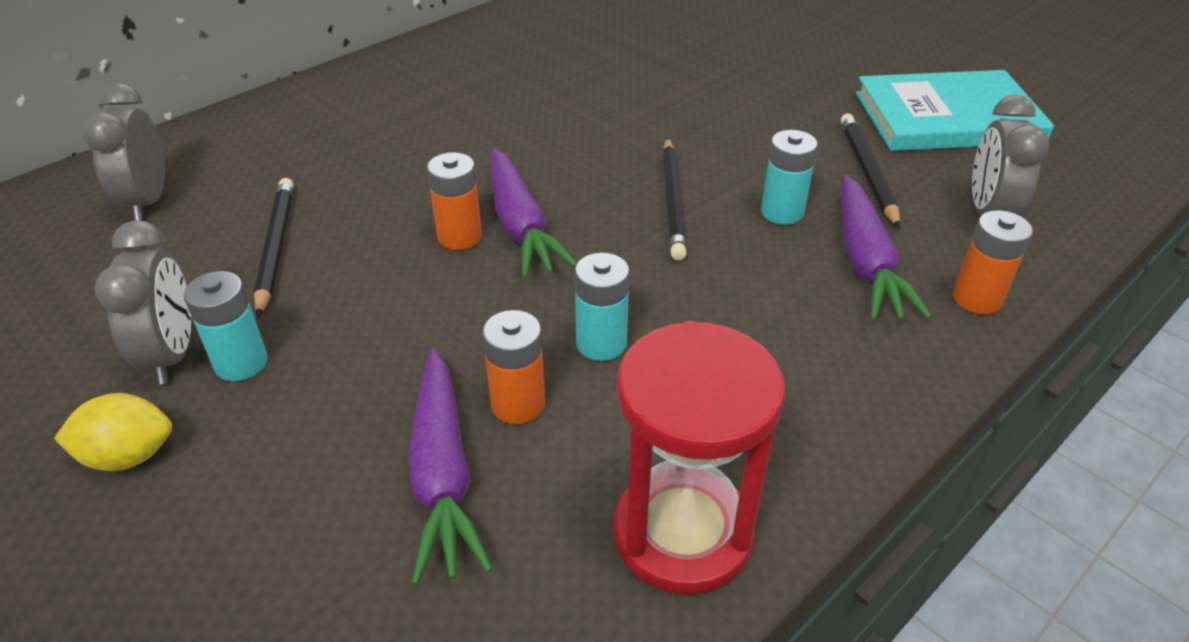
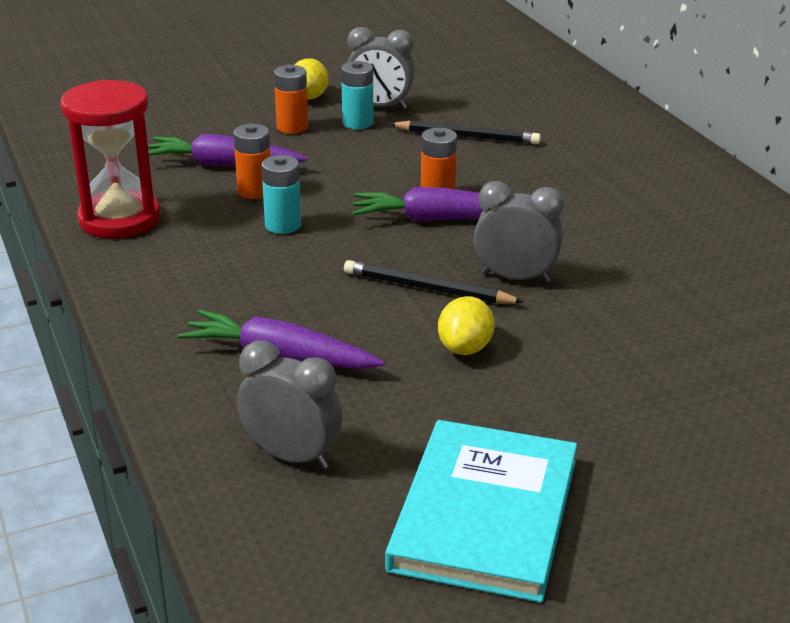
camera: 110 degrees right, 10 degrees down
(148, 201) = (549, 102): grey clock -> grey clock (515, 278)
(756, 161) = (465, 348): none -> yellow lemon
(782, 212) = (376, 337): turquoise battery -> none
(867, 172) = (408, 408): black pencil -> none
(977, 298) = (192, 395): orange battery -> orange battery (292, 127)

